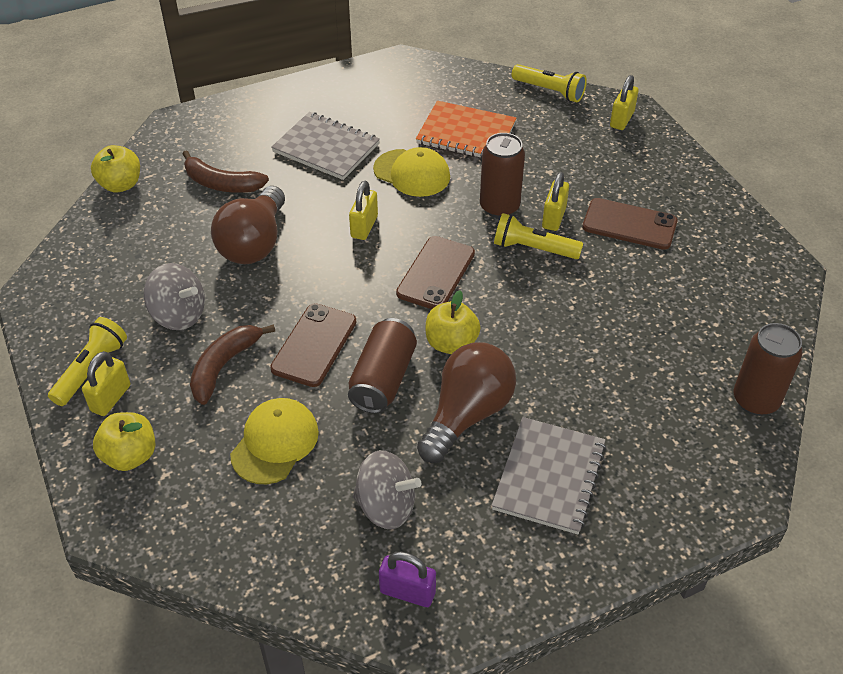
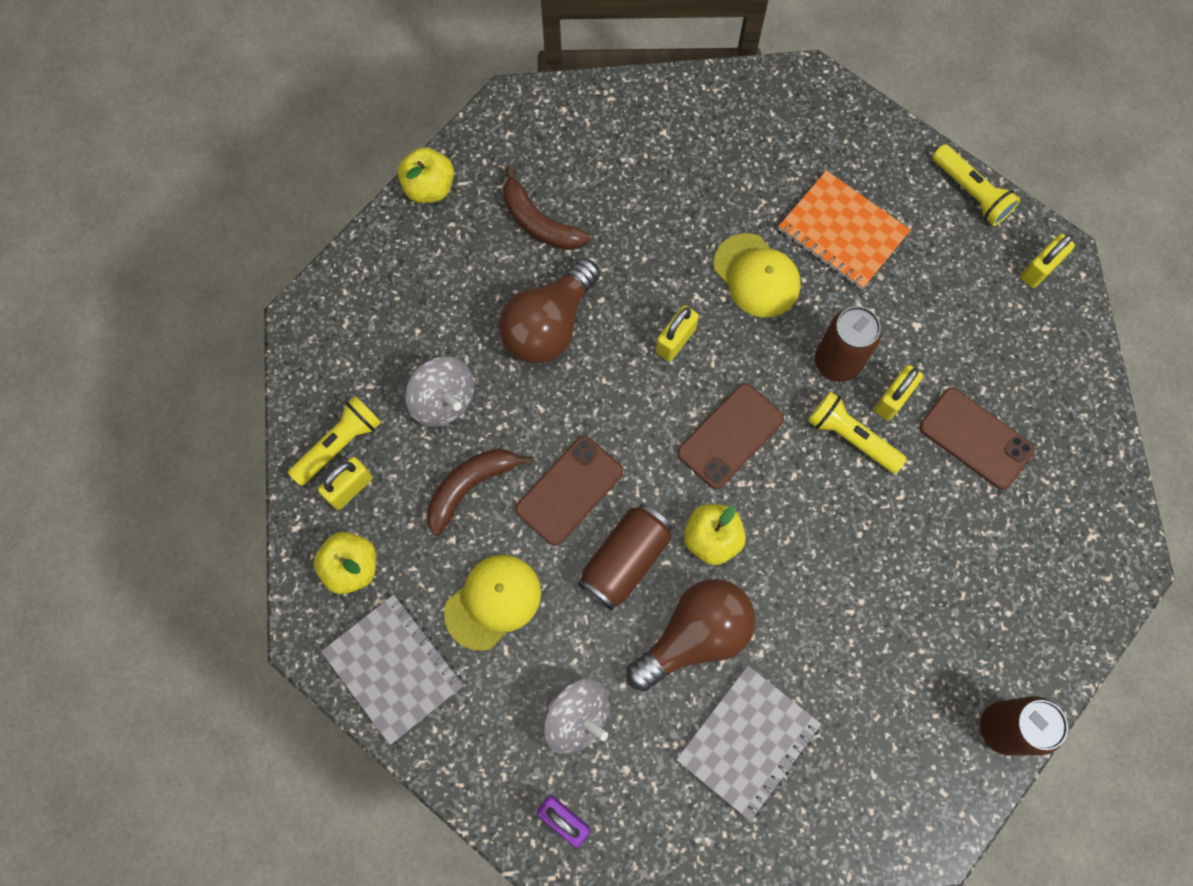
camera: 20 degrees right, 25 degrees up
(326, 148) = (672, 203): grey notebook -> grey notebook (393, 668)

